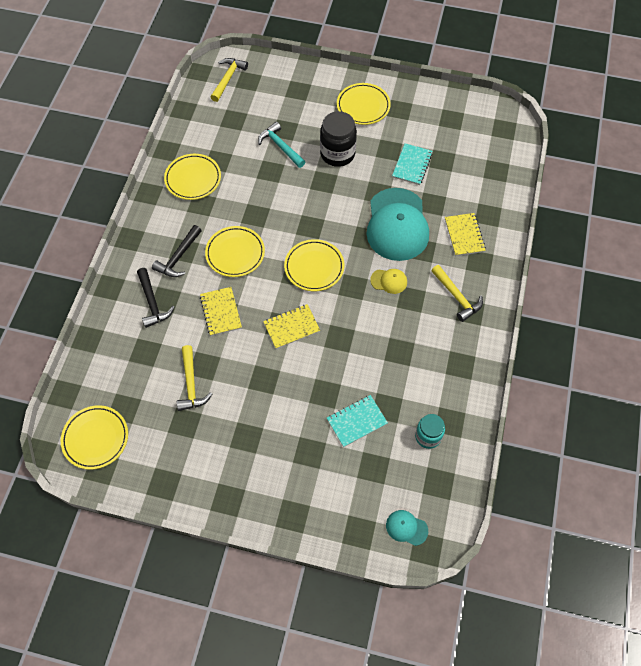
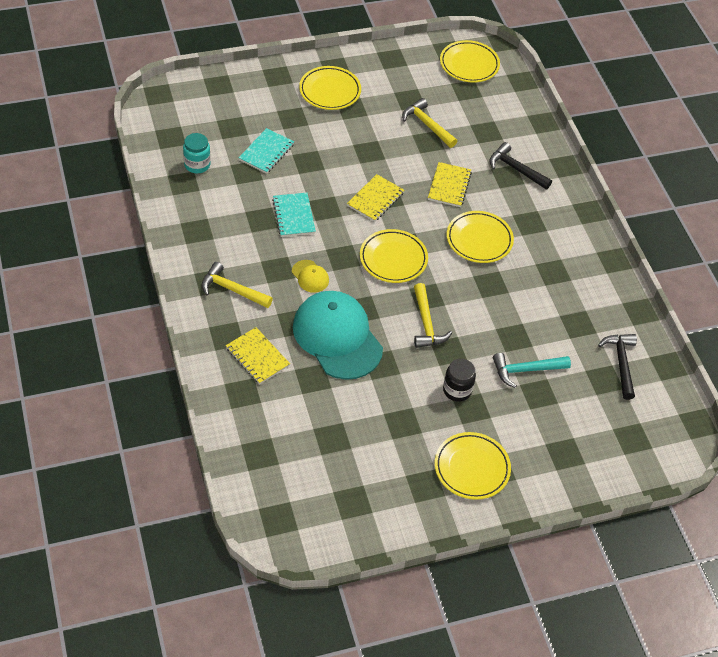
camera: 145 degrees right, 10 degrees down
(179, 257) = (528, 214): black hammer -> black hammer (621, 363)
(193, 179) = (584, 293): yellow plate -> yellow plate (330, 91)
(221, 312) = (449, 186): yellow notebook -> yellow notebook turned 60 degrees clockwise
(228, 79) = (657, 429): yellow hammer -> yellow hammer (426, 323)
(280, 146) = (526, 370): turquoise hammer -> turquoise hammer turned 150 degrees clockwise
(337, 154) = (457, 390): black jar -> black jar, size x0.63
(389, 281) = (310, 276): yellow cap -> yellow cap turned 105 degrees counterclockwise
(406, 528) = (181, 100): turquoise cap -> none
(412, 165) = (363, 415): turquoise notebook -> turquoise notebook (294, 216)

